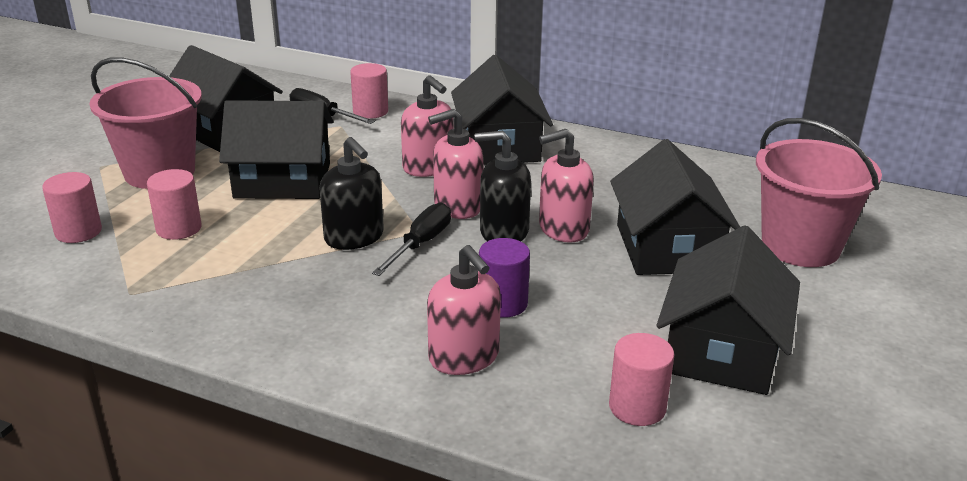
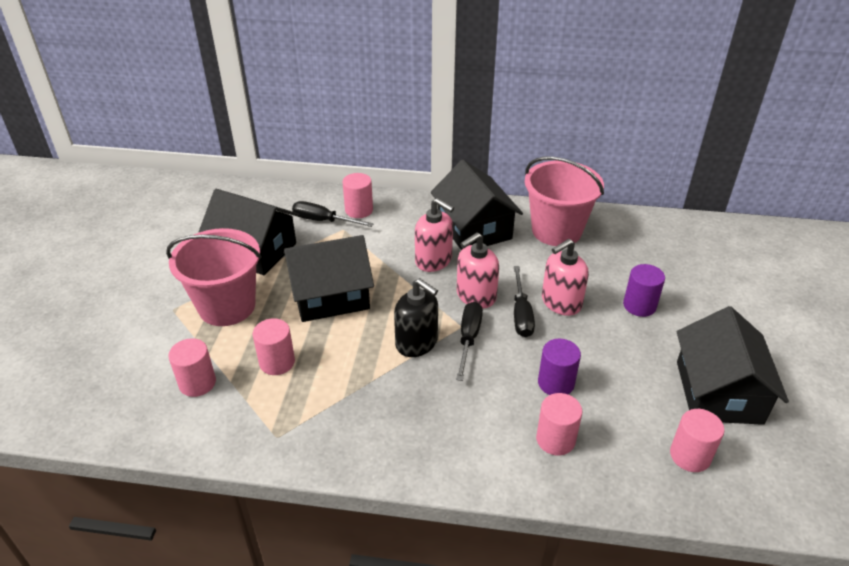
camera: 15 degrees left, 10 degrees up
(464, 357) = (555, 439): pink soap dispenser -> pink cylinder
(503, 232) = (521, 314): black soap dispenser -> black screwdriver
(667, 248) = (639, 305): black house -> purple cylinder
(800, 246) = (723, 286): pink bucket -> pink bucket (556, 231)

